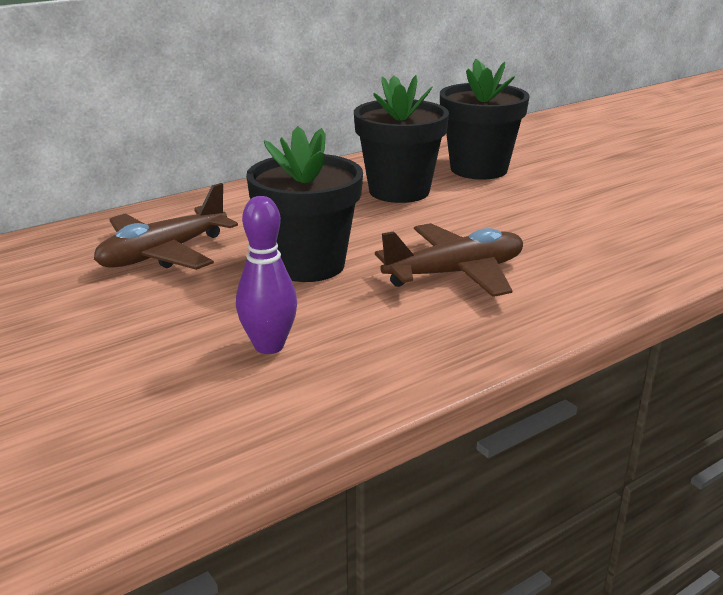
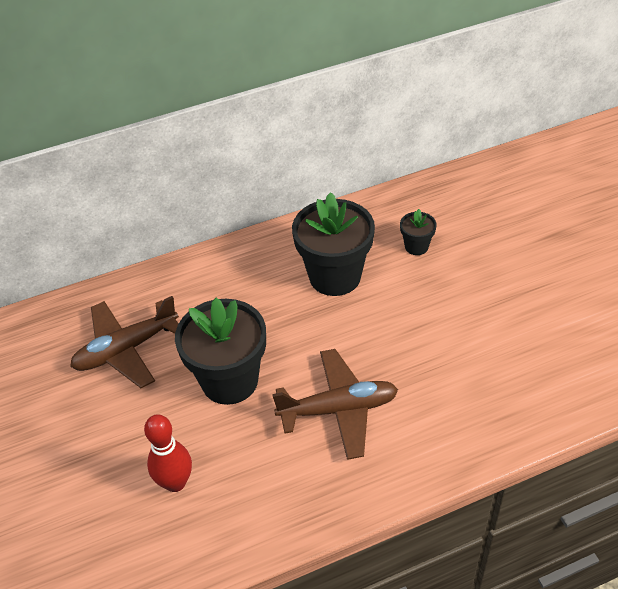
camera: 15 degrees right, 20 degrees up
(269, 346) = (175, 482): purple bowling pin -> red bowling pin
(478, 169) = (416, 246): black flower pot -> black flower pot, size x0.47

